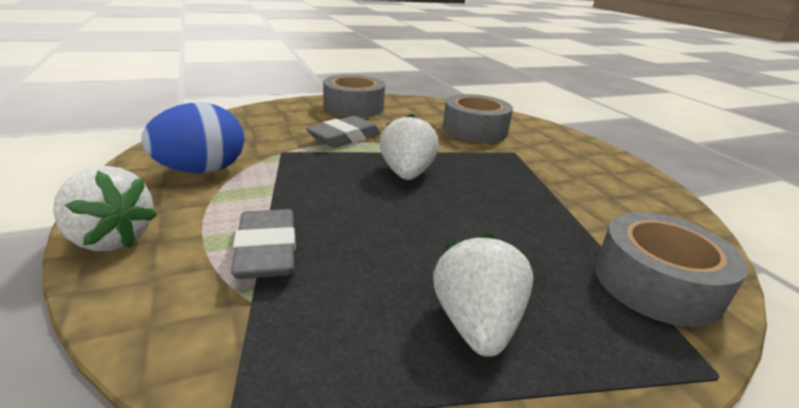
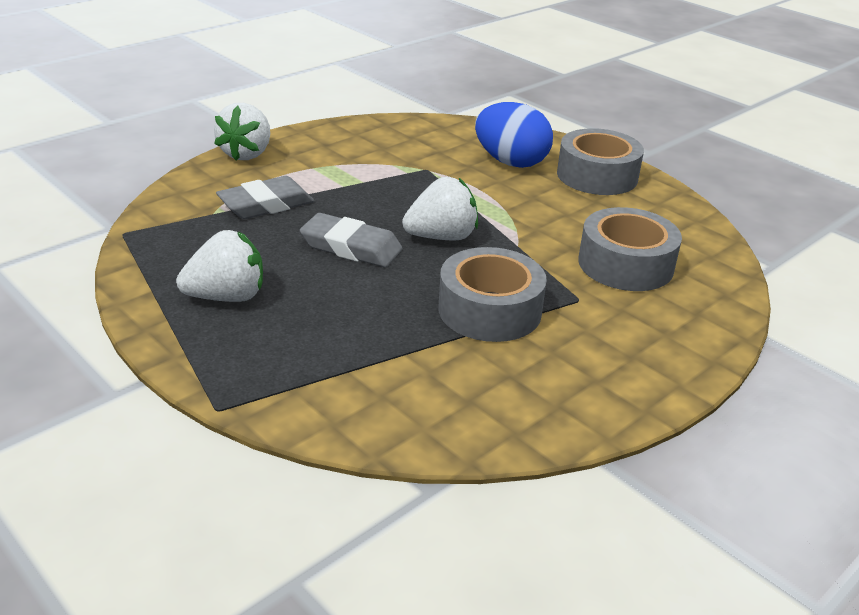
camera: 70 degrees right, 5 degrees up
(202, 170) = (359, 149): blue egg -> blue egg (510, 162)
(345, 137) = (496, 189): grey eraser -> grey eraser (351, 247)
(656, 283) = (330, 390): grey tape -> grey tape (489, 310)

